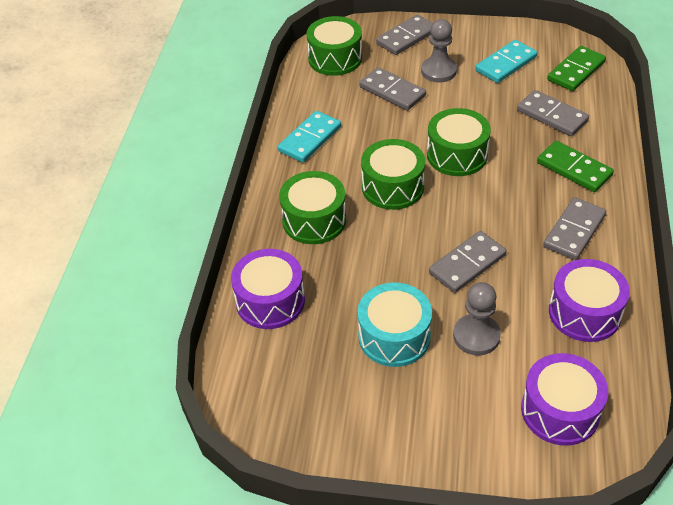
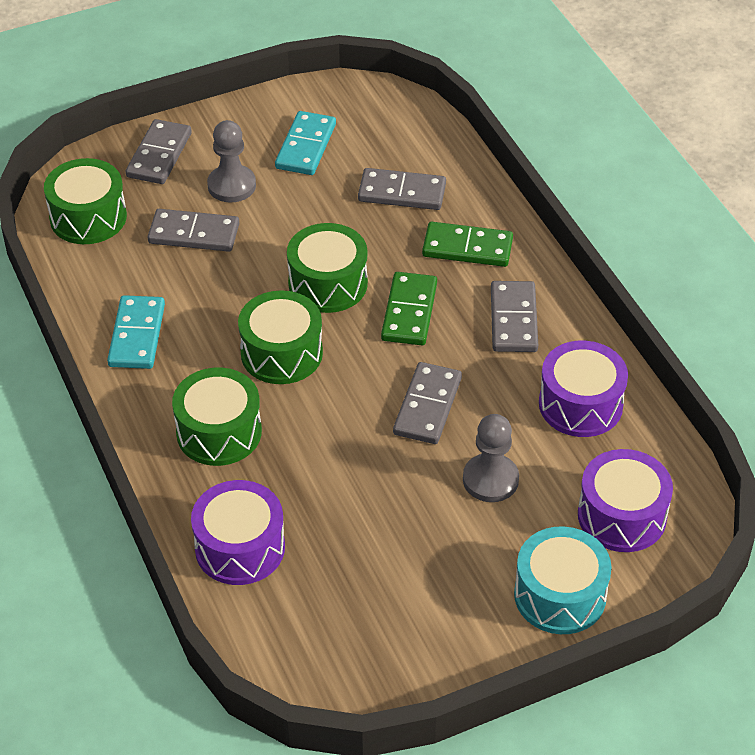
camera: 35 degrees left, 0 degrees up
(394, 336) = (406, 521): turquoise drum -> turquoise drum (560, 595)
(576, 71) = (392, 126): green domino -> green domino (409, 312)

